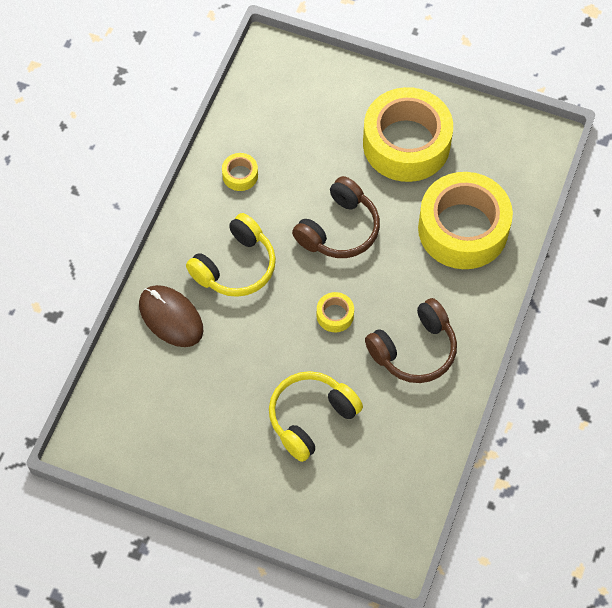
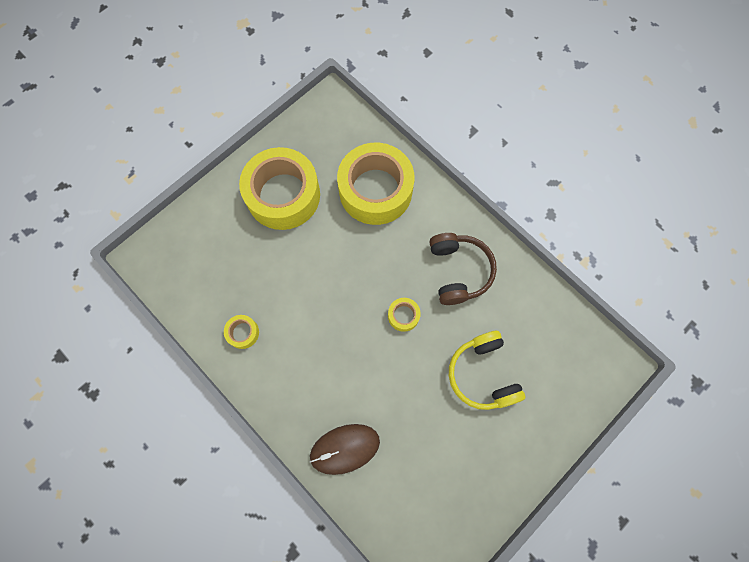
camera: 65 degrees left, 10 degrees up
(235, 266) = (324, 374): yellow headphones -> none
(339, 229) = (331, 278): brown headphones -> none

